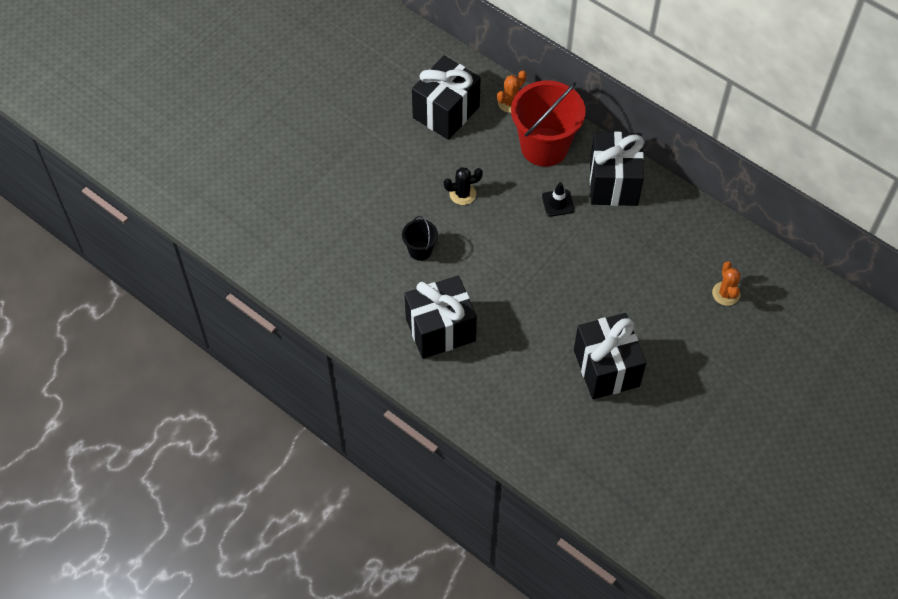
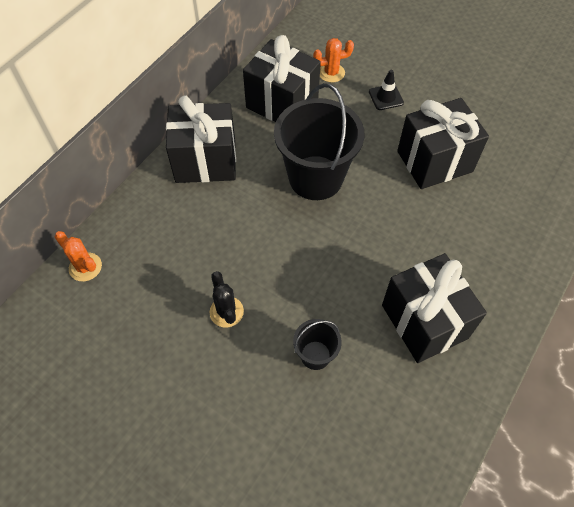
camera: 95 degrees left, 0 degrees up
(446, 112) = (95, 342): black gift -> black gift (282, 103)
(544, 147) = (155, 227): red bucket -> none
(558, 203) = (235, 211): black traffic cone -> black traffic cone (386, 97)
(591, 267) = (315, 178): none -> black bucket

